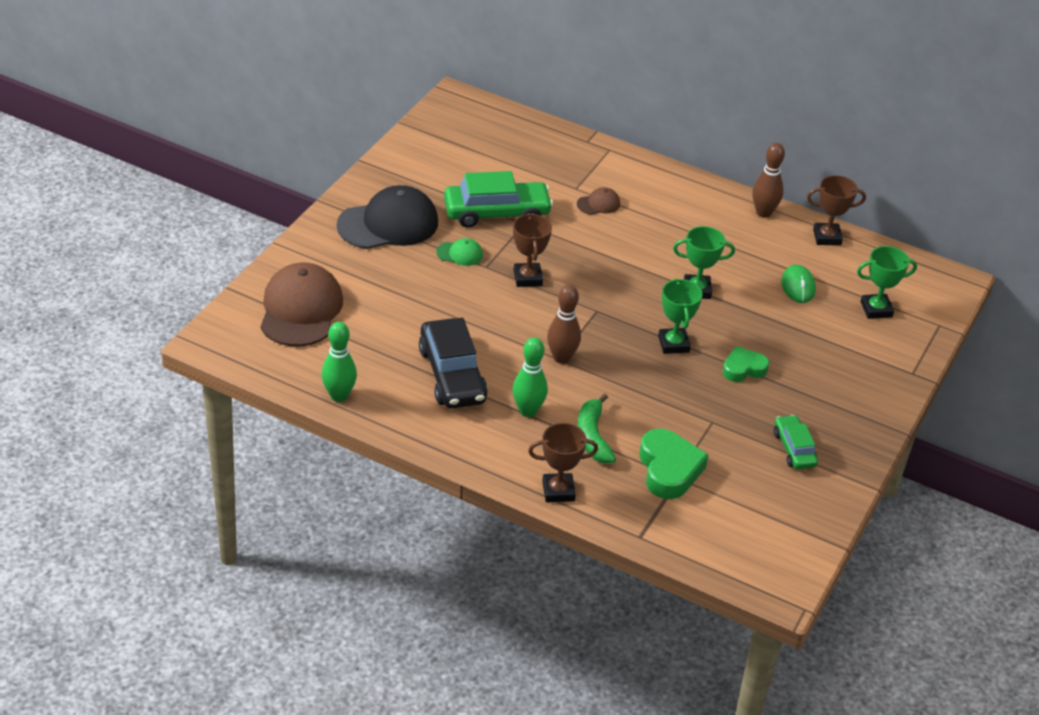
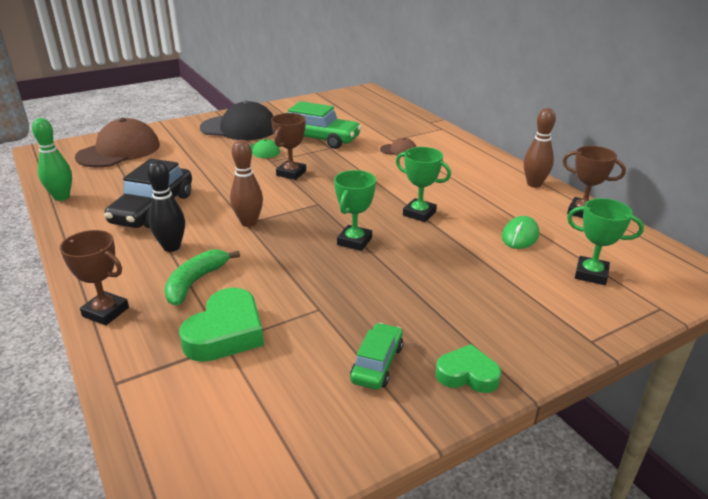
camera: 35 degrees right, 10 degrees down
(528, 411) = (171, 247): green bowling pin -> black bowling pin
(743, 369) = (399, 278): green heart -> green heart (467, 374)

